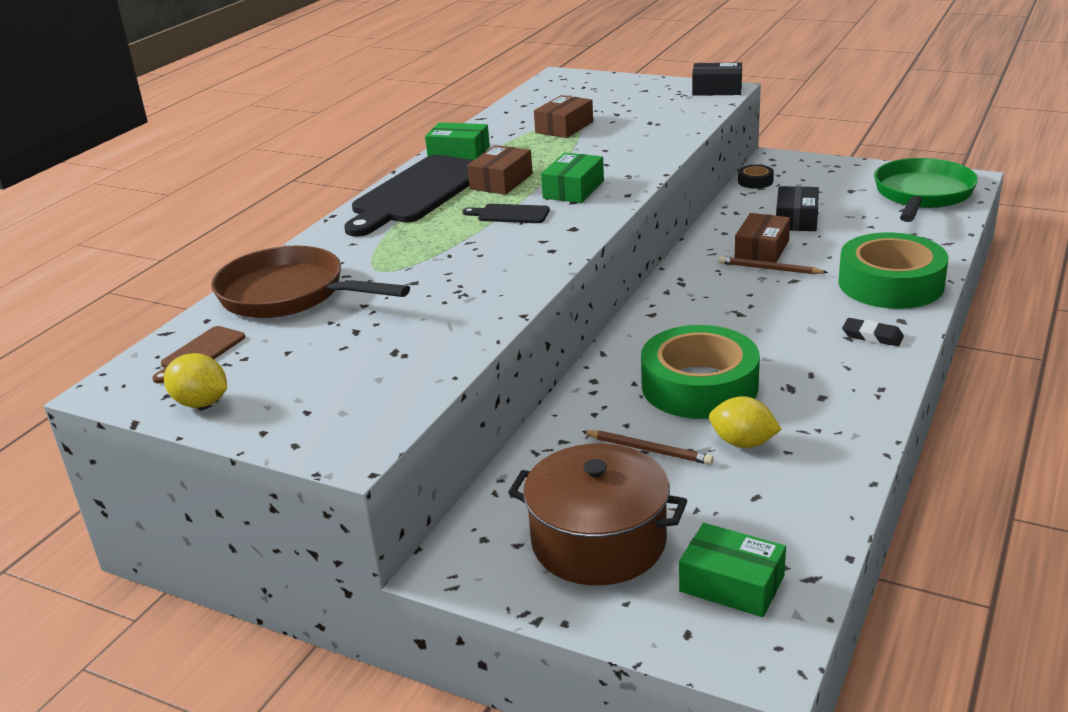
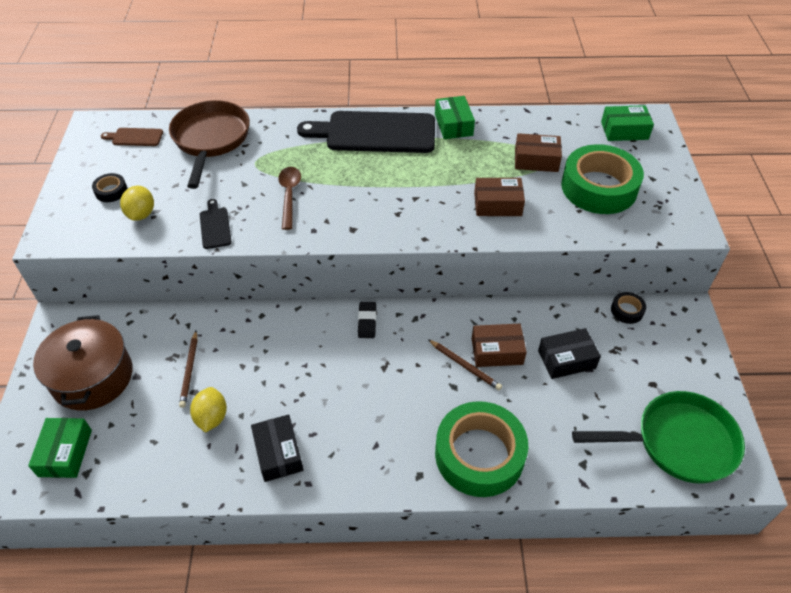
camera: 60 degrees right, 20 degrees up
(201, 403) = (85, 162): yellow lemon -> yellow lemon (141, 214)
(305, 384) = (111, 191): none -> black tape
(471, 256) = (289, 195): none -> brown spoon
(501, 181) = (414, 165): brown box -> brown box (497, 204)
(510, 214) = (361, 189): black cutting board -> black cutting board (215, 226)
(573, 189) = (418, 206): green box -> green box (624, 130)
(699, 386) = (274, 373): green tape -> green tape (599, 187)
(717, 89) = (687, 223): black box -> black box (278, 453)
(769, 269) = (465, 366): brown pencil -> brown pencil turned 135 degrees clockwise
(872, 336) = (385, 460): black eraser -> black eraser (367, 322)

